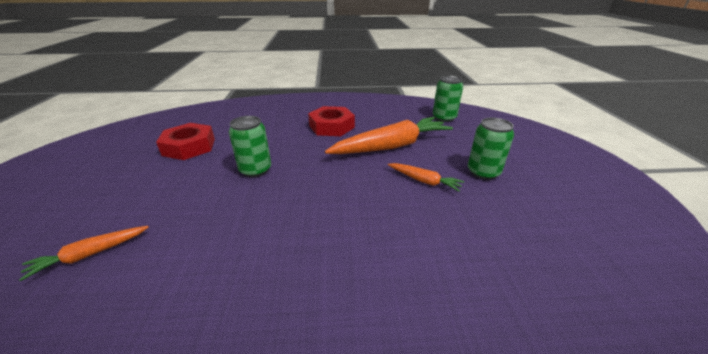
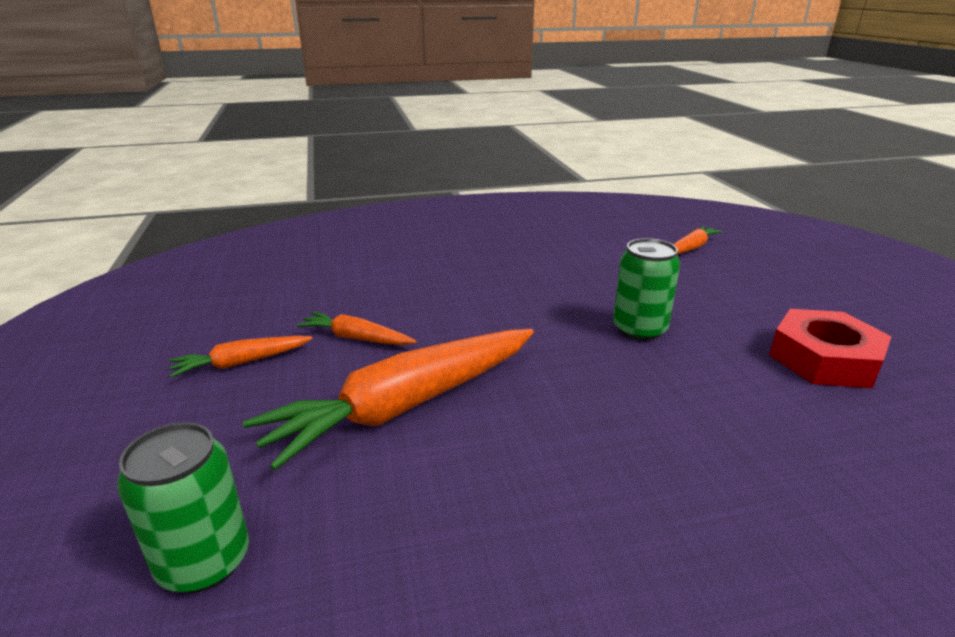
camera: 170 degrees right, 5 degrees down
(331, 126) = (578, 460): red nut -> none
(483, 172) = (241, 363): green can -> orange carrot

